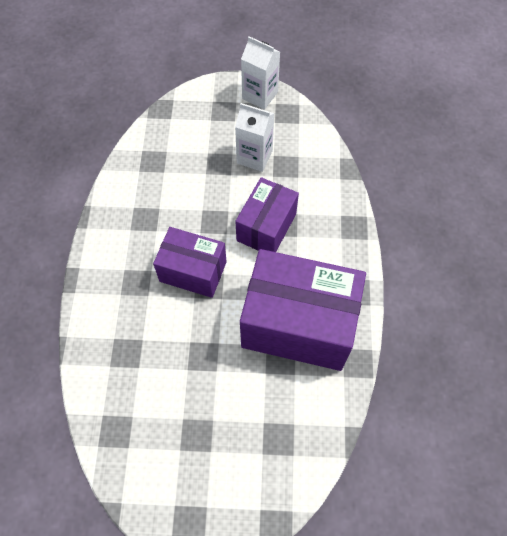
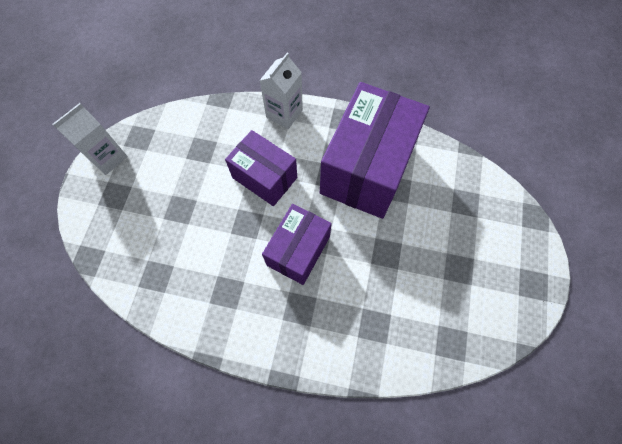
camera: 80 degrees left, 5 degrees up
(254, 157) = (182, 175): white carton -> white carton (284, 113)

